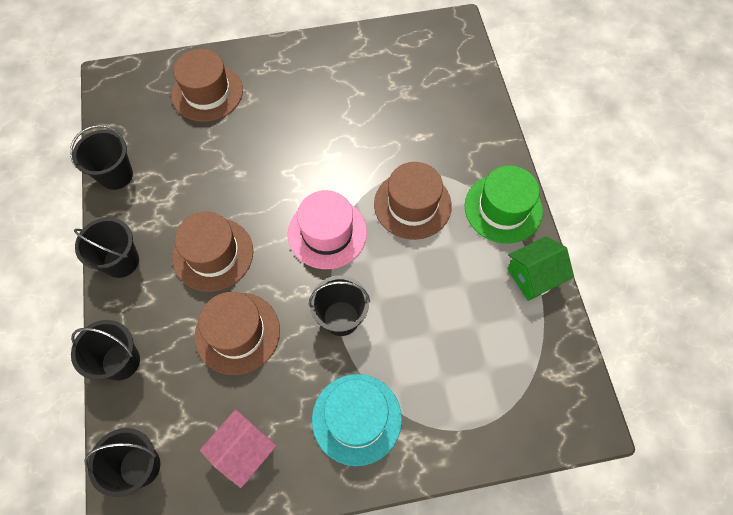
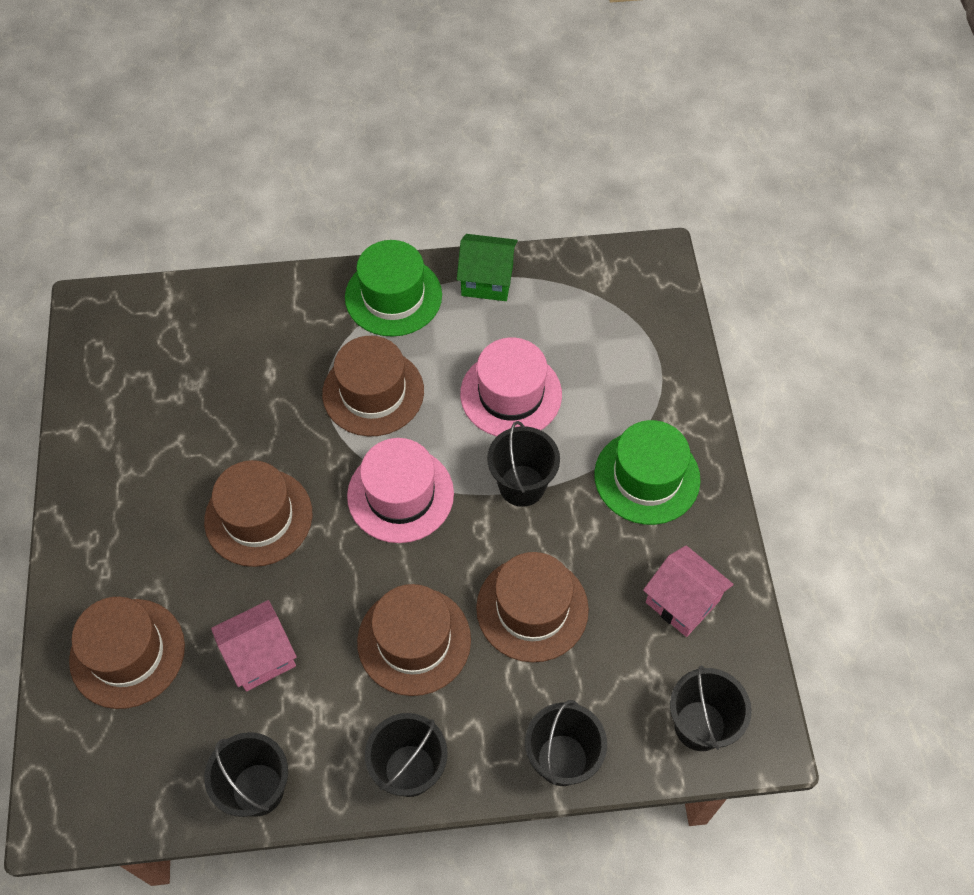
camera: 85 degrees left, 5 degrees down
(204, 163) = (260, 656): none -> pink house
(304, 147) = (258, 517): none -> brown hat
(356, 419) = (647, 477): turquoise hat -> green hat
(424, 304) = (511, 394): none -> pink hat
(533, 276) = (487, 280): green house -> green house turned 60 degrees counterclockwise

